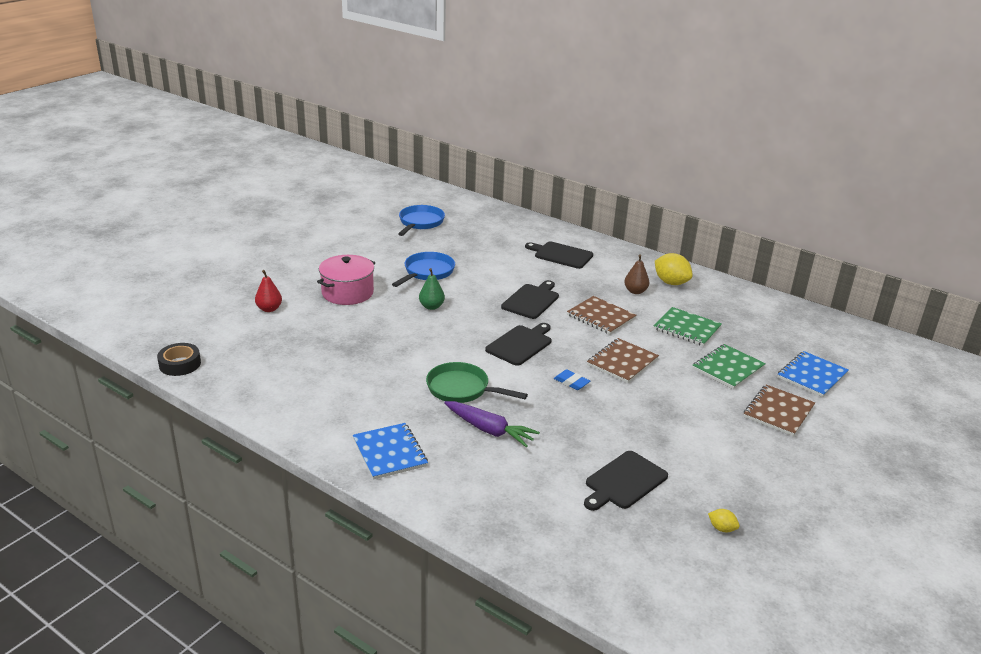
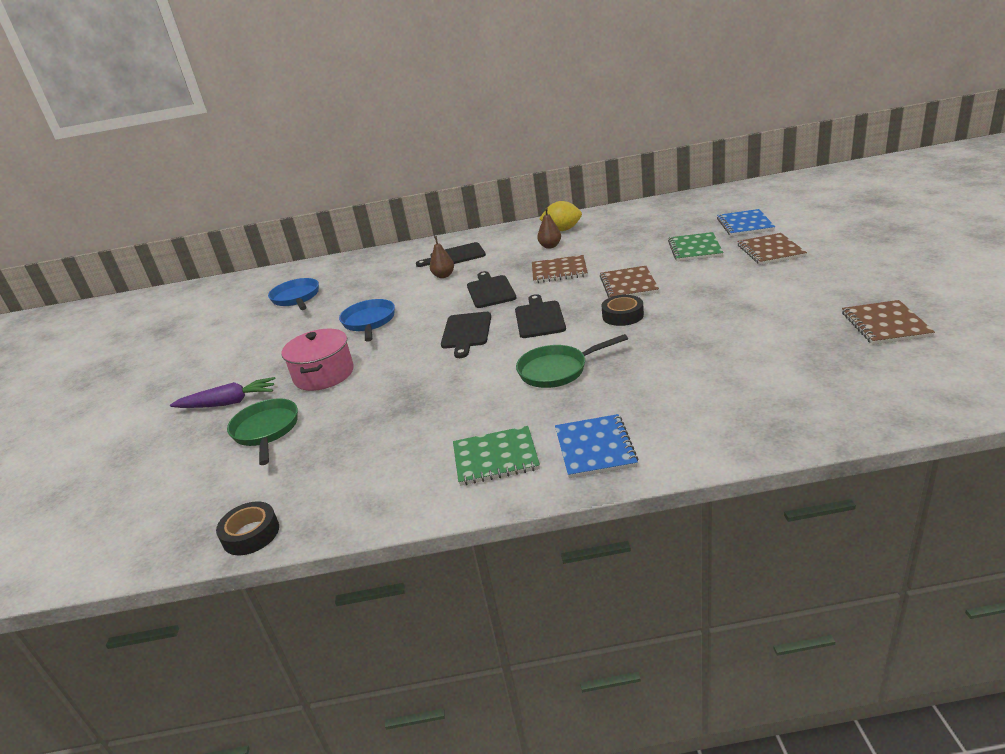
camera: 35 degrees left, 0 degrees up
(269, 309) = (266, 431): red pear -> green pan
(389, 452) = (595, 448): blue notebook -> blue notebook turned 60 degrees clockwise
(431, 306) = (420, 339): green pear -> none
(489, 430) = (633, 379): purple carrot -> purple carrot (228, 403)
(526, 267) = (443, 276): none -> brown pear
(571, 382) = (622, 315): blue eraser -> black tape
(624, 481) = (781, 343): black cutting board -> black cutting board (466, 332)
(687, 328) = (625, 245): green notebook -> green notebook (495, 458)
(722, 528) = (885, 324): yellow lemon -> brown notebook

